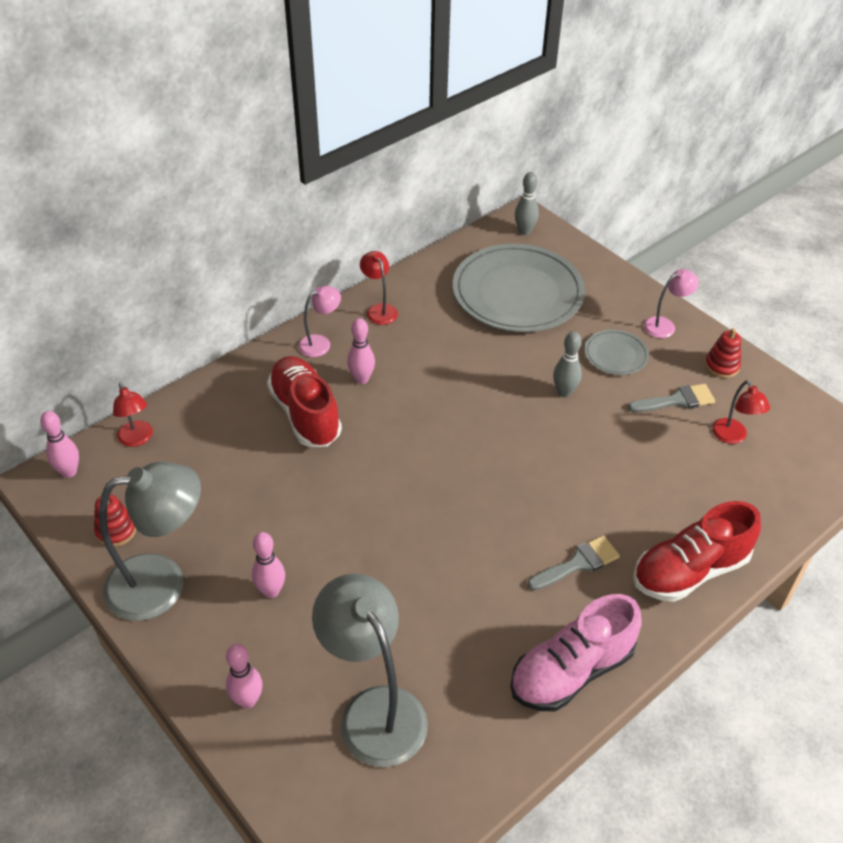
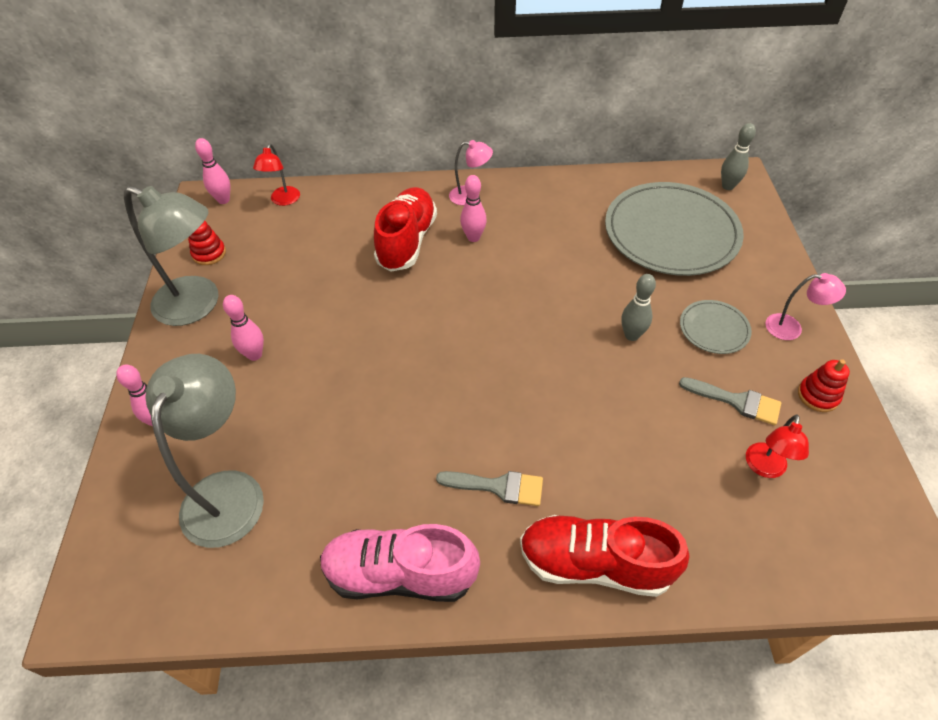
camera: 40 degrees right, 5 degrees up
(379, 310) = (539, 192): red lamp -> none

